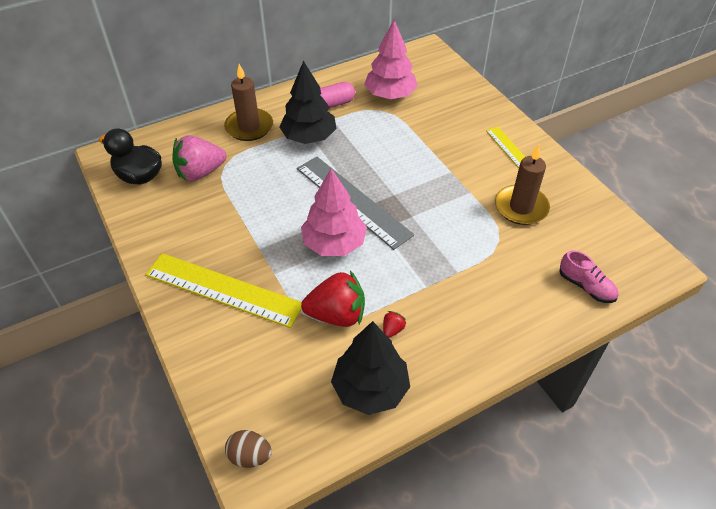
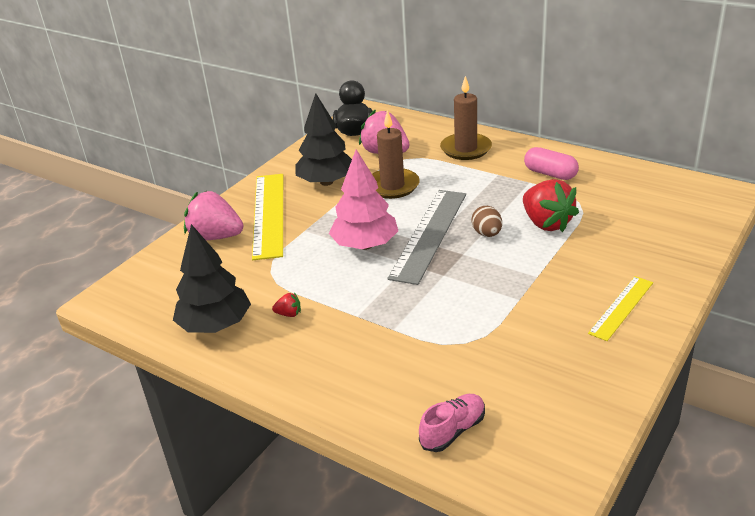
camera: 65 degrees right, 15 degrees down
(224, 343) = (216, 237): none -> pink strawberry
(250, 456) = (120, 290): brown egg -> brown egg (487, 234)
(309, 137) = (488, 181): black tree -> black tree (326, 182)
(337, 315) = (283, 278): red strawberry -> red strawberry (546, 223)
(390, 95) = (610, 198): pink tree -> none
(521, 207) = (533, 342): brown candle -> brown candle (392, 186)
(586, 286) = (453, 431): pink shoe -> pink shoe turned 150 degrees counterclockwise

